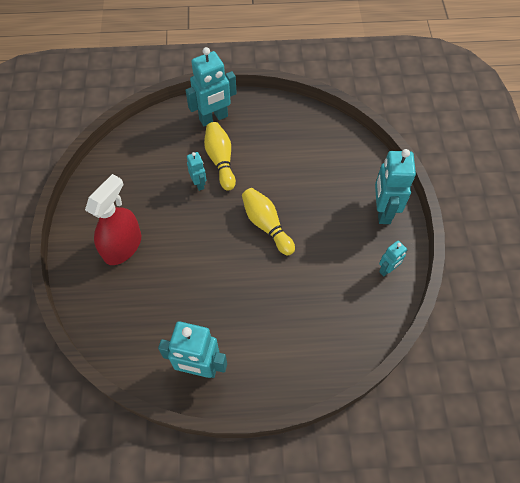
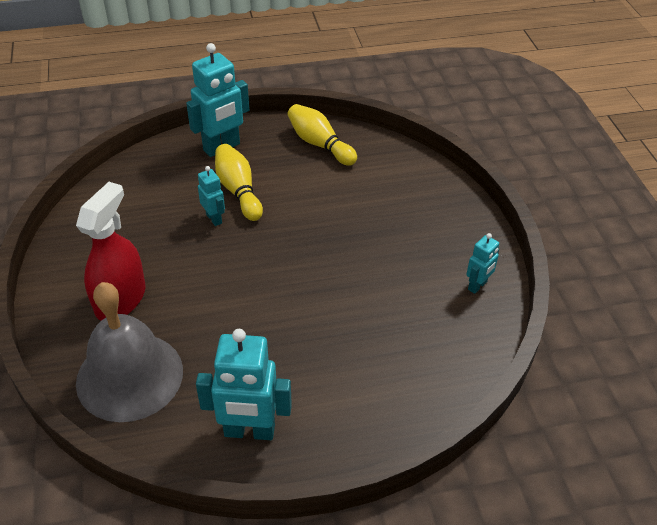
camera: 10 degrees left, 15 degrees down
(122, 311) = (129, 376): none -> grey bell
(266, 225) = (311, 254): yellow bowling pin -> yellow bowling pin (319, 144)
(383, 211) = (457, 223): turquoise robot -> none

